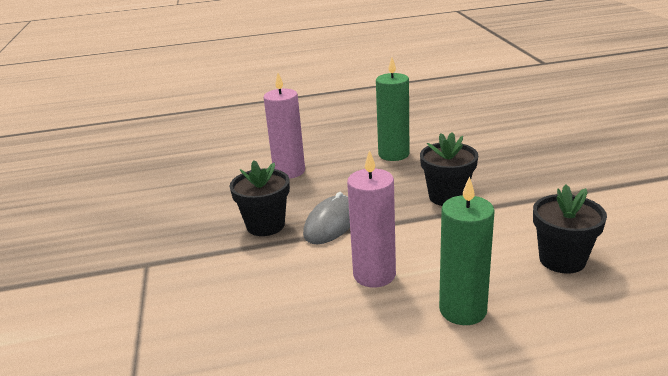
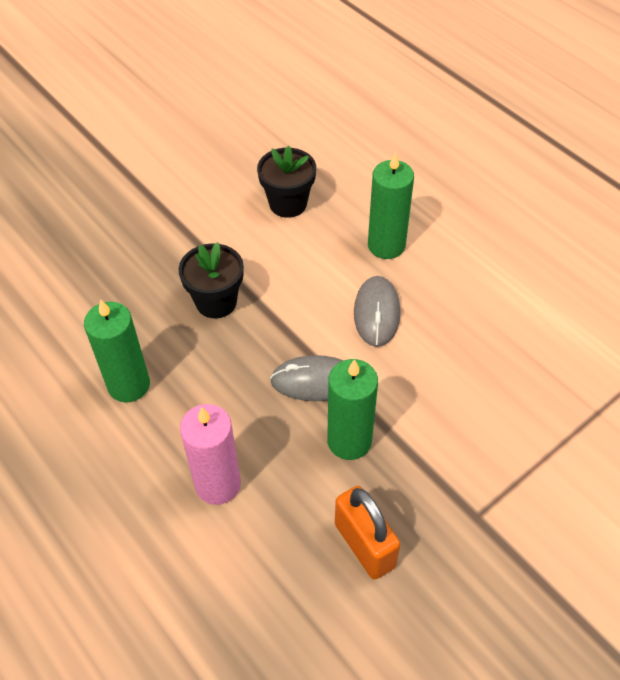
camera: 120 degrees left, 25 degrees up
(189, 211) = (364, 545): none -> orange padlock
(265, 225) = (349, 441): black flower pot -> green candle
(374, 274) = (376, 313): pink candle -> grey mouse

